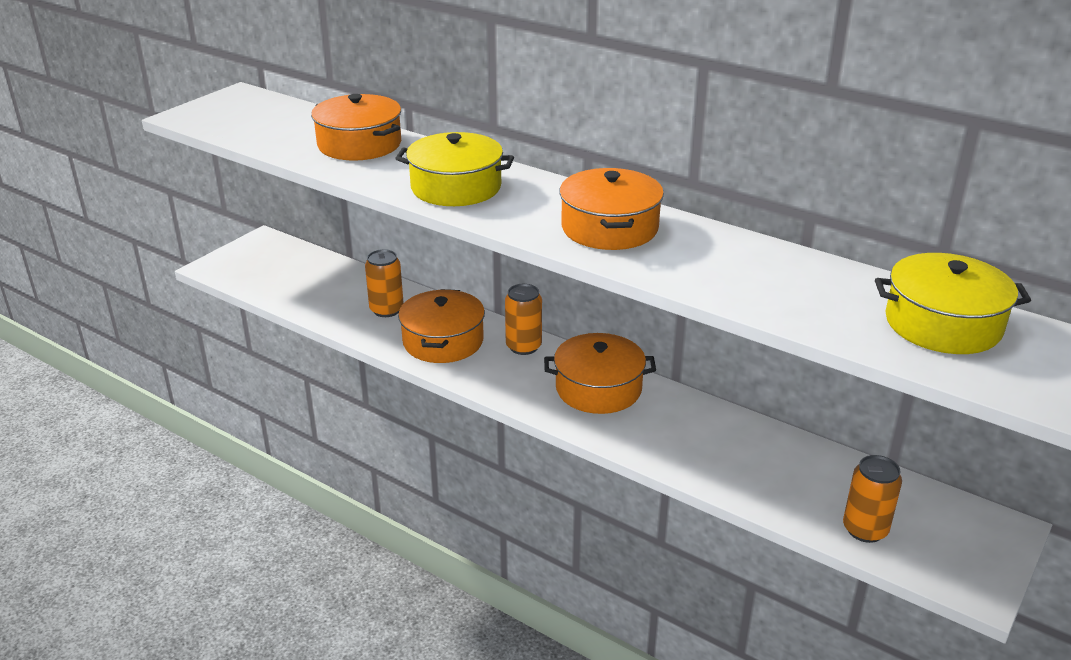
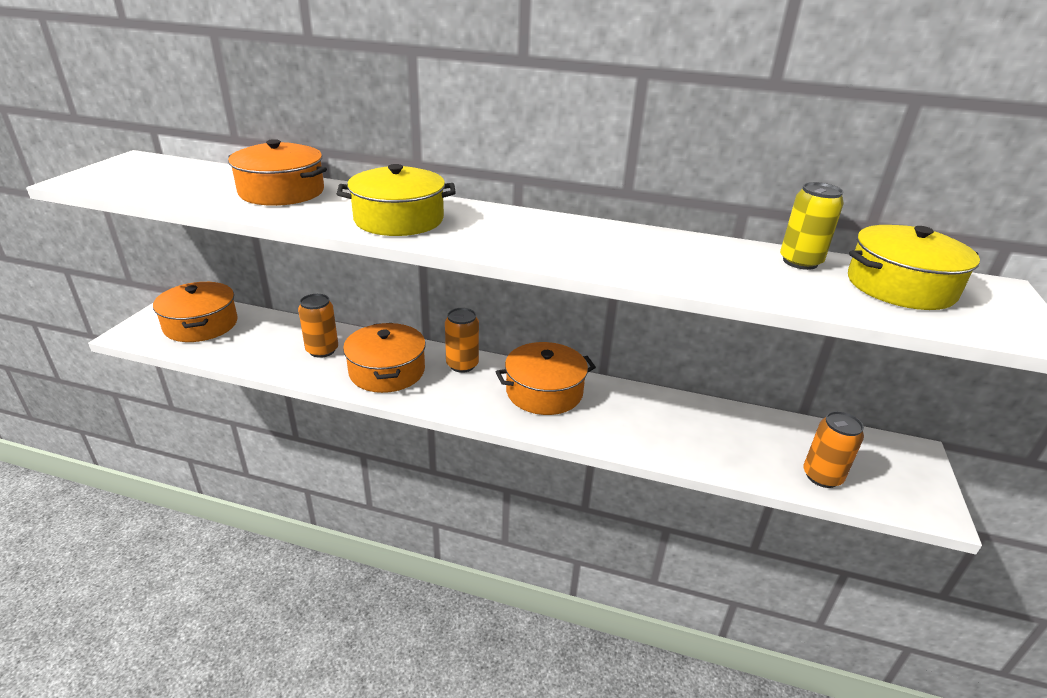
camera: 20 degrees left, 0 degrees up
(609, 228) = (565, 240): orange pot -> orange pot (201, 324)
(851, 282) = (800, 262): none -> yellow can

